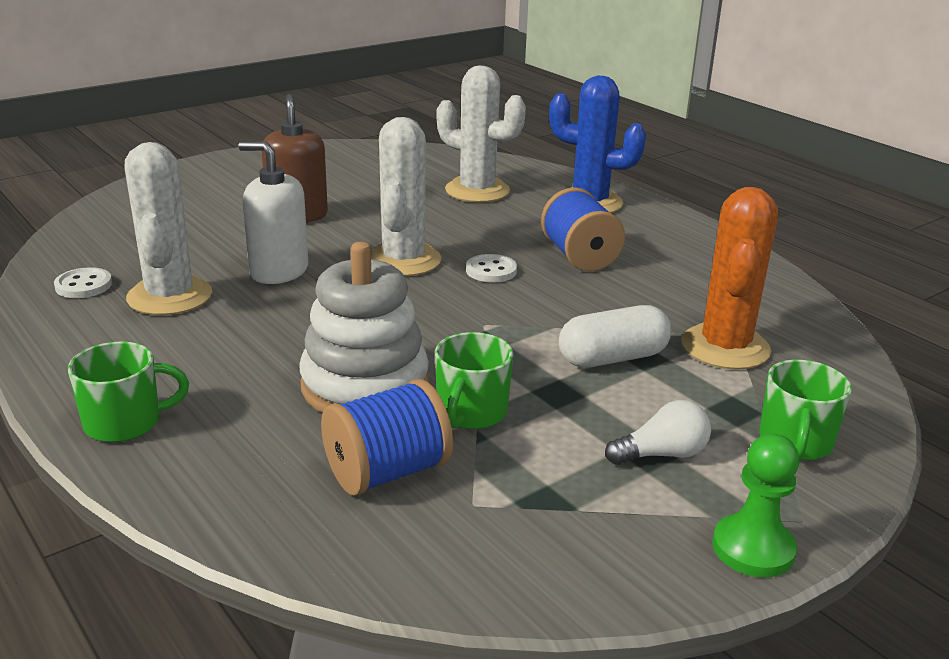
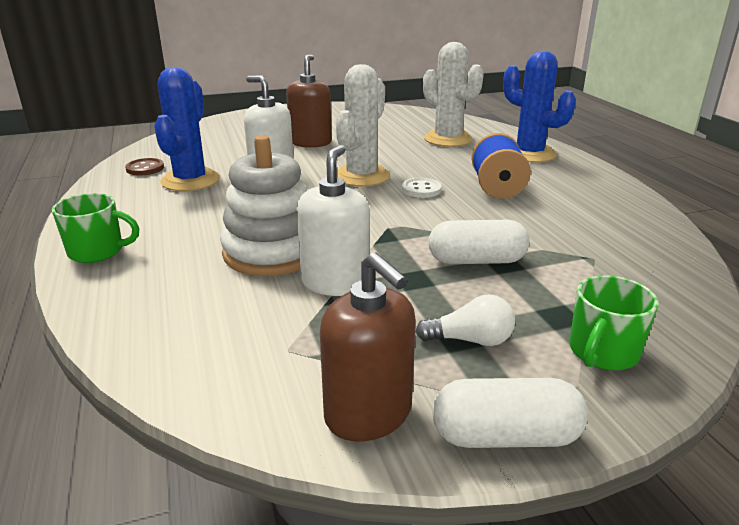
camera: 20 degrees right, 0 degrees up
(83, 285) = (145, 168): white button -> brown button
(169, 296) = (190, 180): white cactus -> blue cactus
(387, 472) = (241, 314): blue spool -> none
(471, 413) = (335, 282): green mug -> white soap dispenser
(609, 556) = (368, 414): none -> brown soap dispenser
(725, 347) = (581, 266): orange cactus -> none
(753, 548) = (505, 437): green pawn -> white capsule

